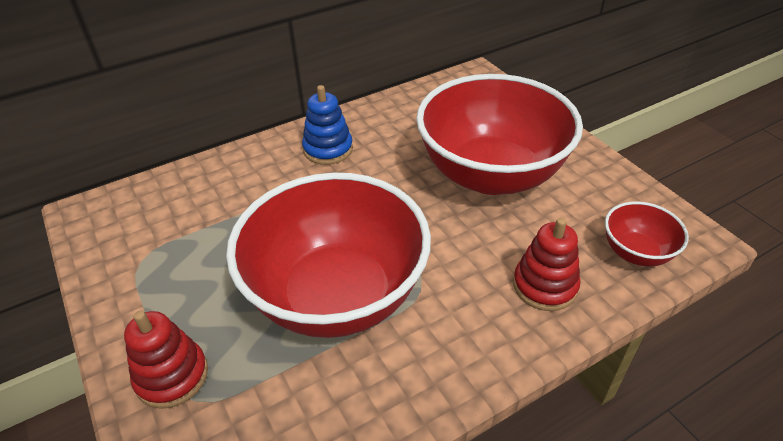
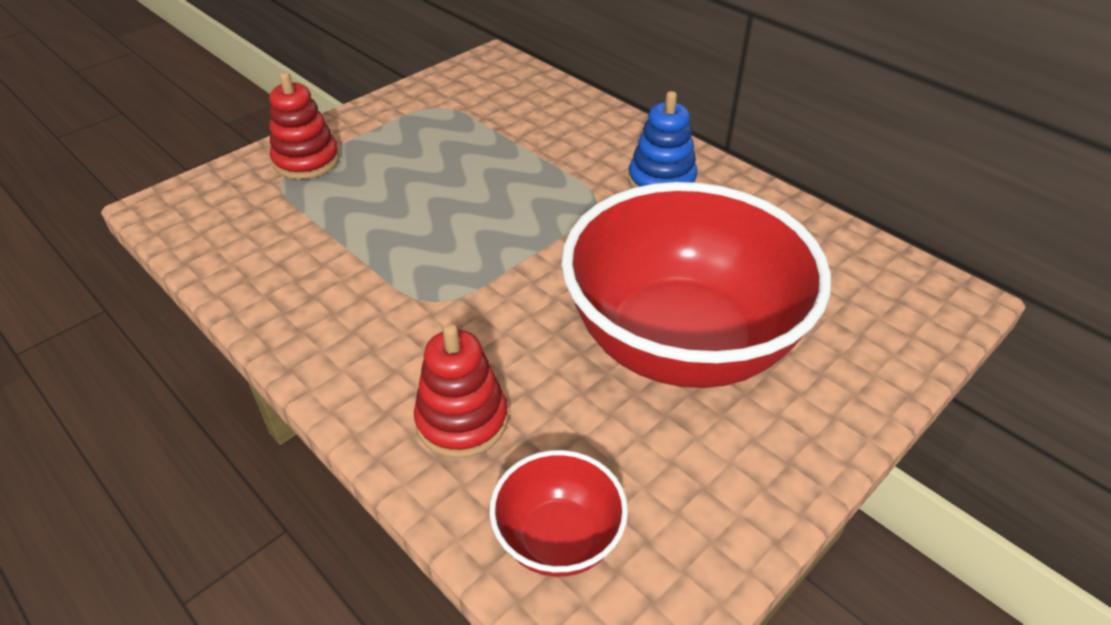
camera: 75 degrees right, 0 degrees up
(337, 295) = (414, 237): red bowl -> none

